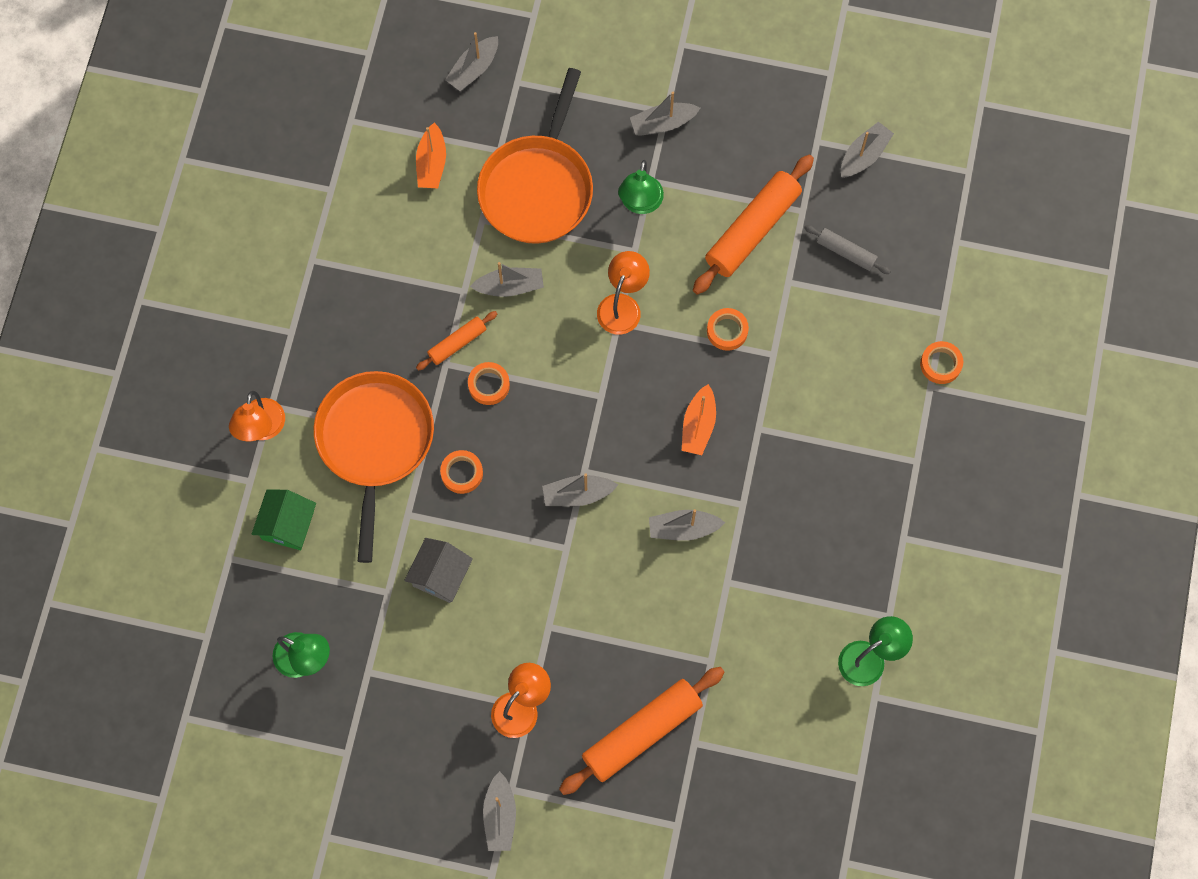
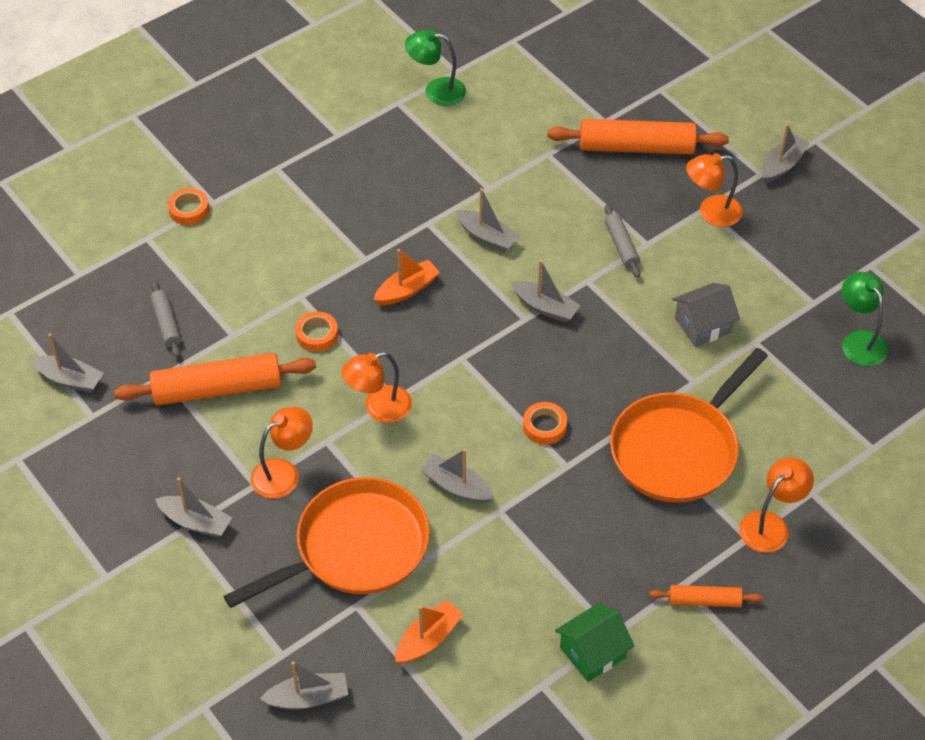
camera: 140 degrees left, 20 degrees down
(287, 525) = (803, 439): green house -> green house (592, 652)
(457, 343) = (542, 475): orange rolling pin -> orange rolling pin (704, 601)
(462, 473) = (624, 380): orange tape -> none
(567, 607) = (621, 245): none -> grey rolling pin
(640, 203) = (283, 473): green lamp -> orange lamp
(864, 155) = (69, 379): grey boat -> grey boat turned 150 degrees counterclockwise

